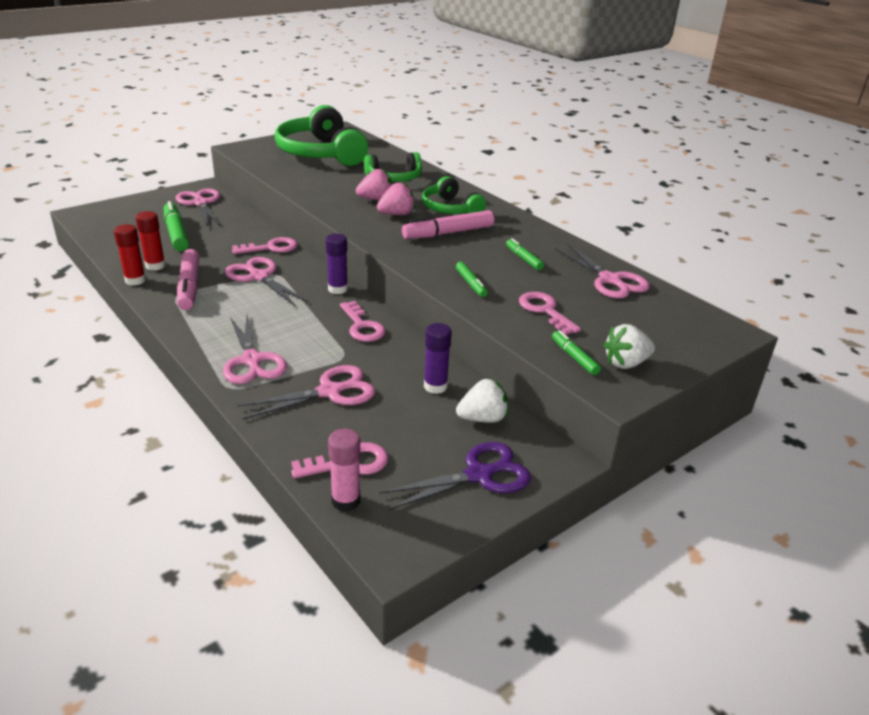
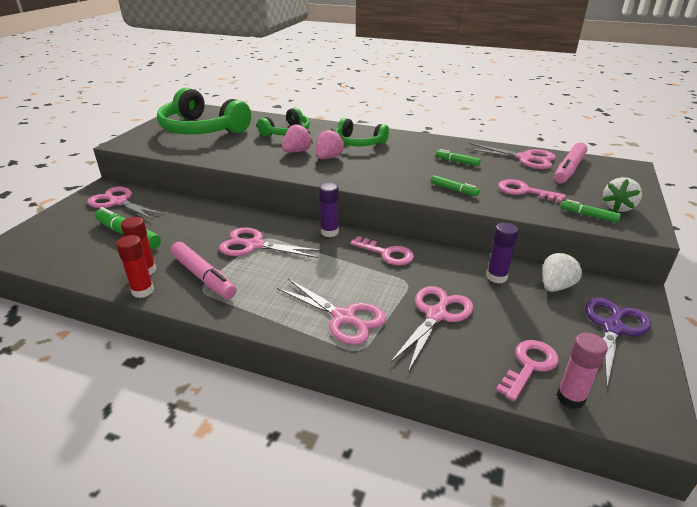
camera: 30 degrees left, 0 degrees up
(271, 248) = (232, 219): pink key -> none
(448, 233) = (384, 160): pink marker -> pink marker (569, 169)

